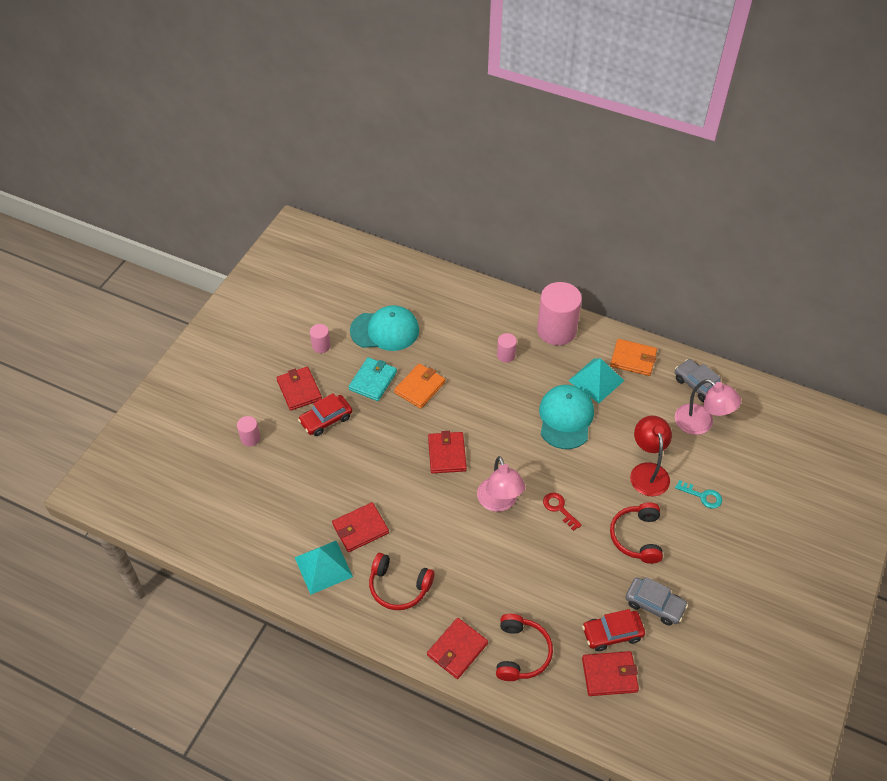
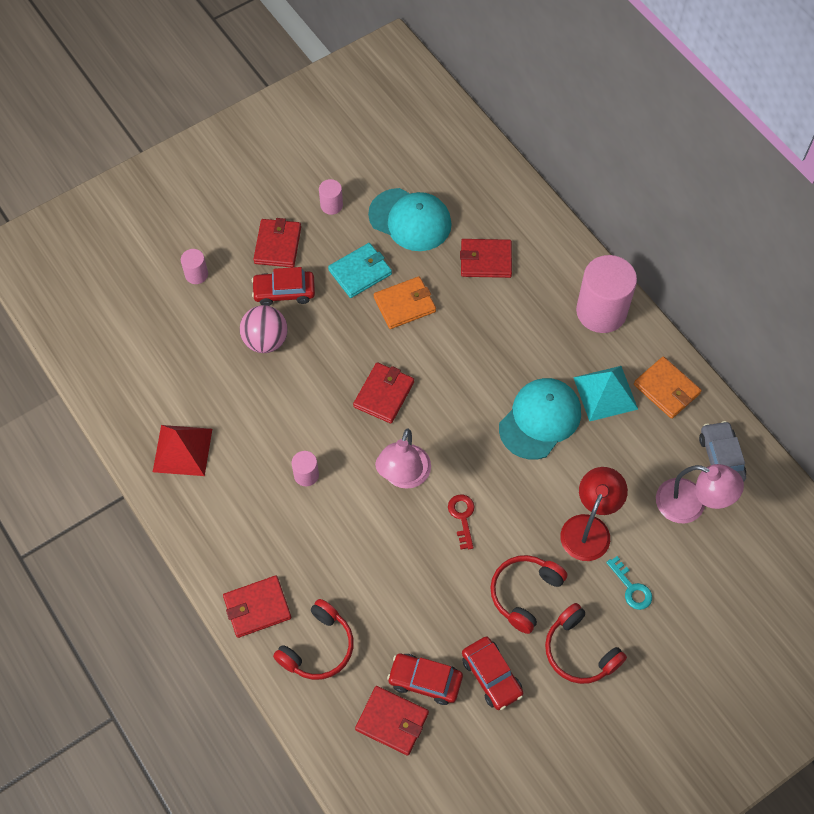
camera: 30 degrees right, 10 degrees up
(323, 567) = (182, 450): turquoise pyramid -> red pyramid
(335, 459) = (265, 341): none -> pink ball
(360, 528) = (243, 429): red wallet -> red wallet (486, 260)
(398, 587) = (242, 511): red headphones -> red headphones (579, 651)
(506, 355) = (523, 313): pink cylinder -> pink cylinder (306, 475)
(654, 604) = (491, 676): grey car -> red car
(701, 424) = (691, 505): pink lamp -> pink lamp turned 45 degrees counterclockwise

